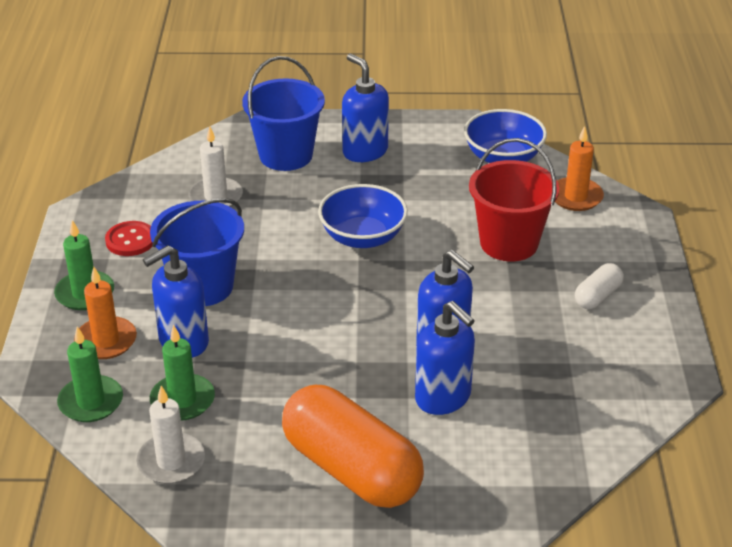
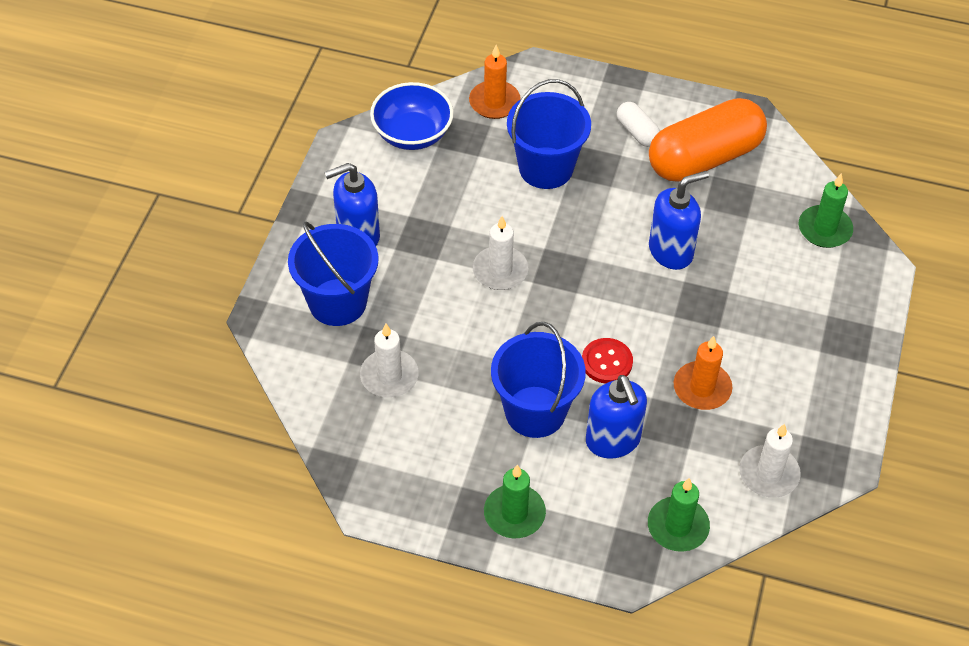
camera: 75 degrees left, 15 degrees up
(106, 341) = (594, 504): orange candle -> orange candle (702, 388)
(130, 240) = (438, 462): red button -> red button (607, 362)
(182, 400) = (693, 453): green candle -> green candle (824, 229)
(351, 469) = (803, 348): orange capsule -> orange capsule (704, 158)
(362, 237) = (500, 271): blue bowl -> white candle
(443, 398) = (735, 268): blue soap dispenser -> none
(509, 243) = (546, 168): red bucket -> blue bucket

